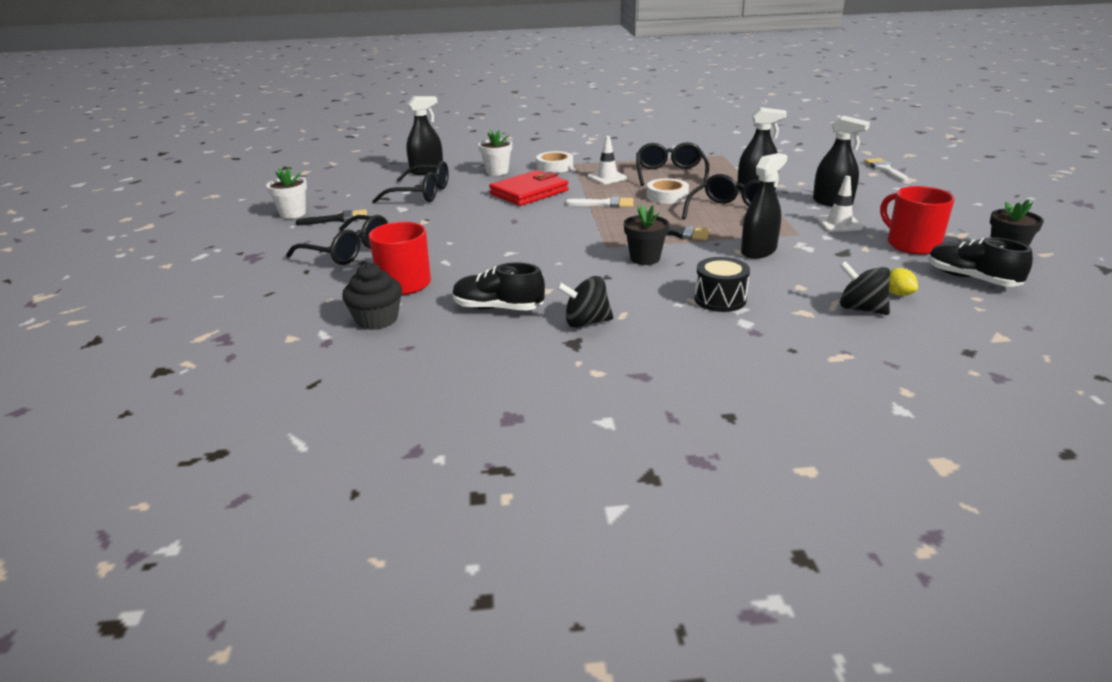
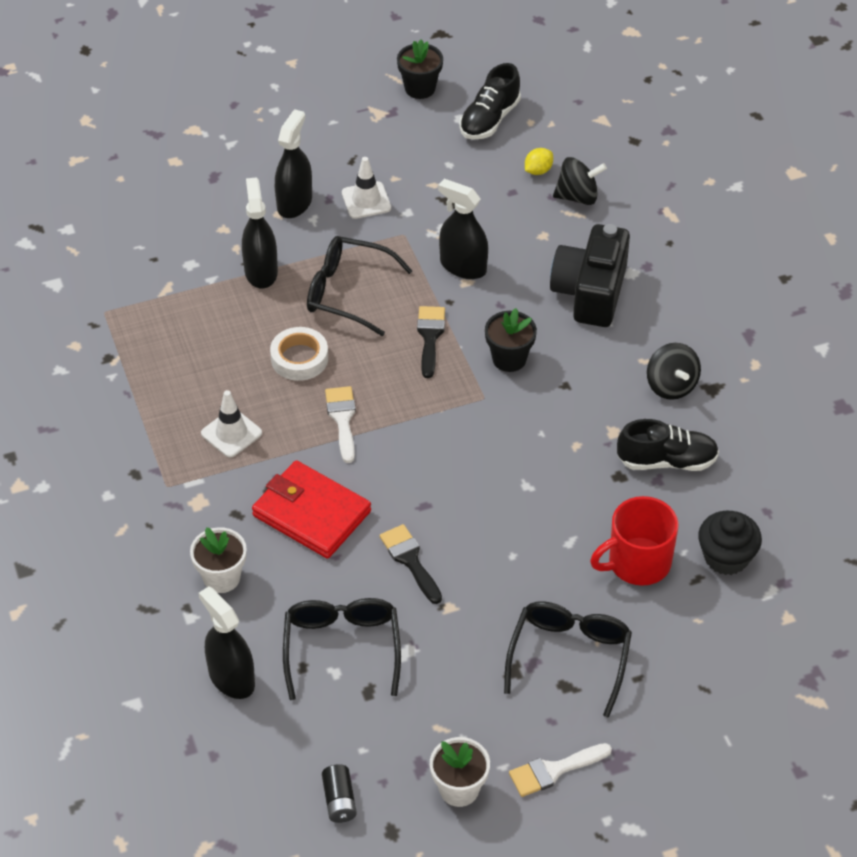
camera: 105 degrees left, 20 degrees up
(323, 188) = (339, 801): none -> black battery
(338, 219) = (466, 717): black brush -> black brush (410, 560)
(498, 308) = (667, 461): black shoe -> black shoe turned 90 degrees counterclockwise
(554, 166) = (186, 507): white tape -> none
(670, 174) = (204, 364): black glasses -> none
(720, 299) = (590, 292): black drum -> black camera
(861, 309) = (578, 196): black spinning top -> black spinning top turned 120 degrees counterclockwise
(884, 169) = (155, 149): white brush -> white brush (554, 770)
(911, 244) = (413, 150): red mug -> none

